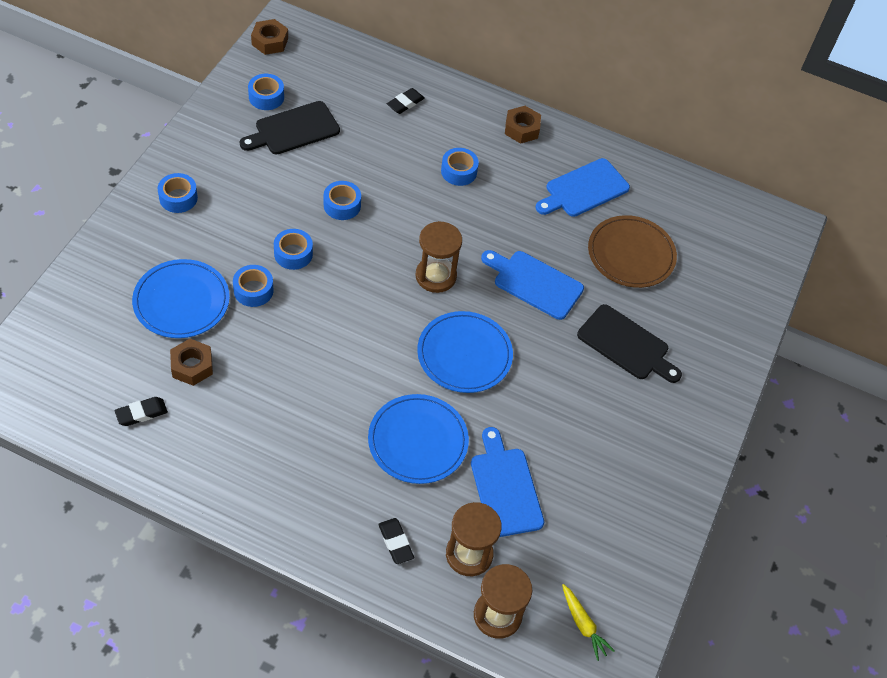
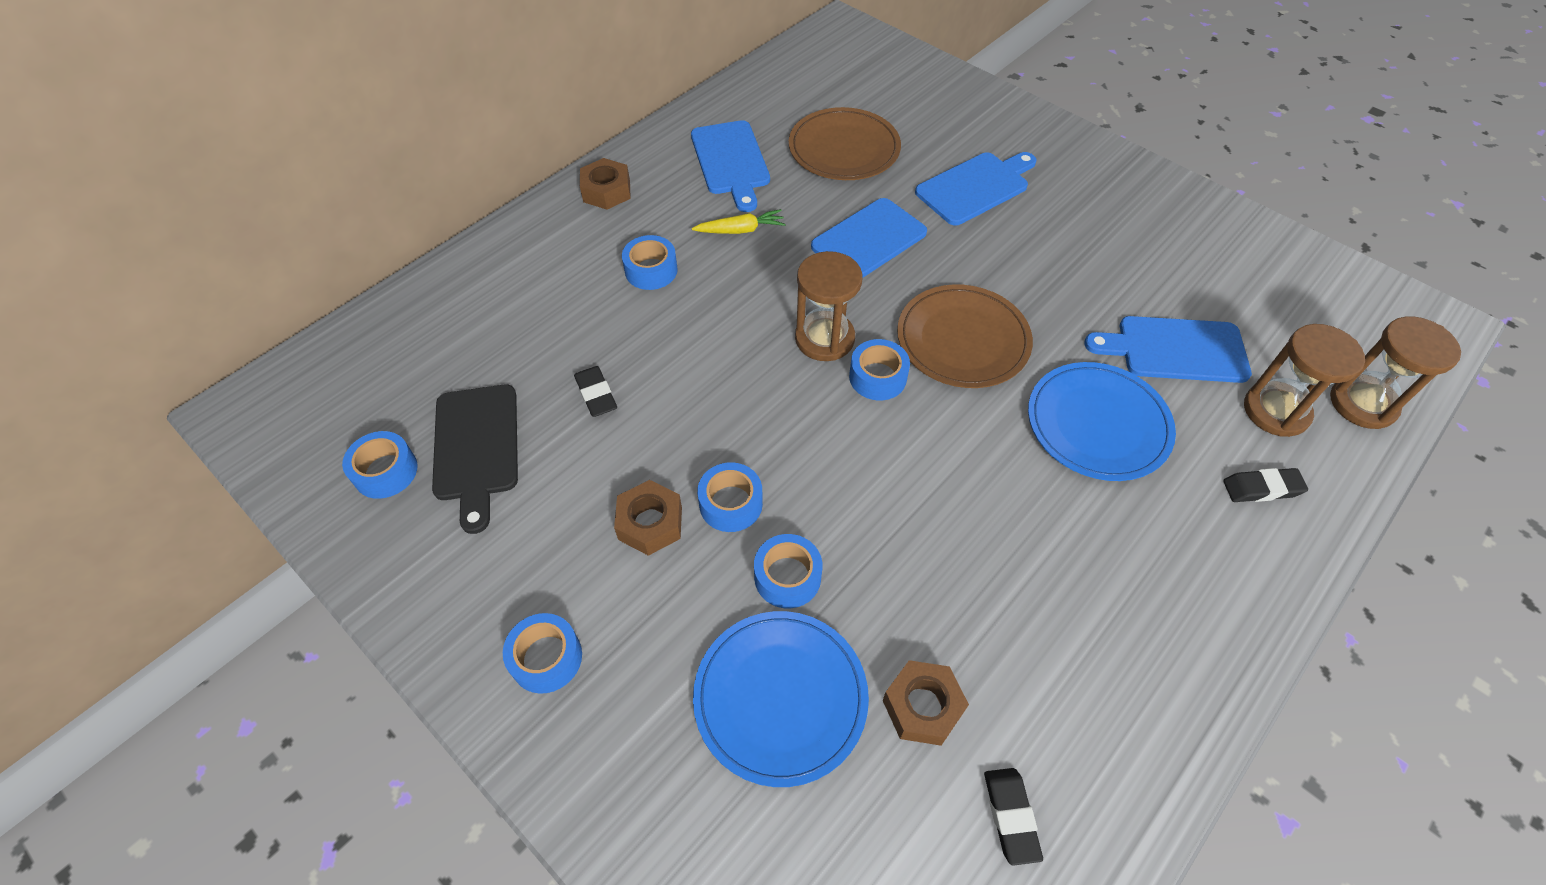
camera: 65 degrees left, 0 degrees up
(270, 41) = (265, 440): brown nut -> brown nut (650, 523)
(342, 205) = (658, 418): blue tape -> blue tape (877, 377)
(405, 103) = (497, 298): black eraser -> black eraser (596, 394)
(464, 354) = (962, 340): blue plate -> brown plate
(583, 624) = (1365, 325): yellow carrot -> yellow carrot (740, 230)
(626, 345) = (975, 187): black cutting board -> blue cutting board

